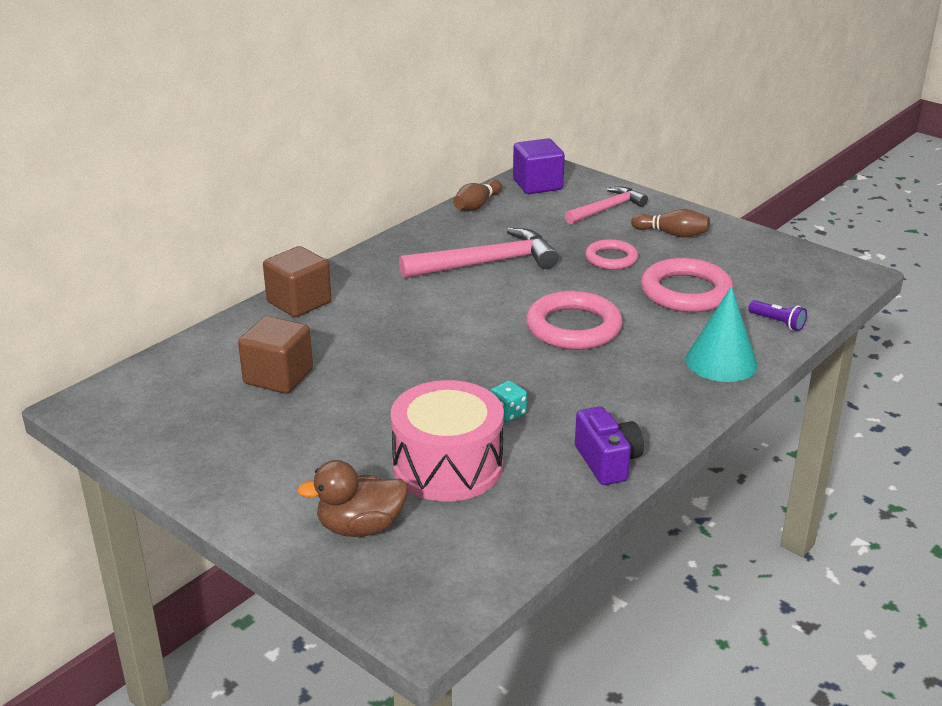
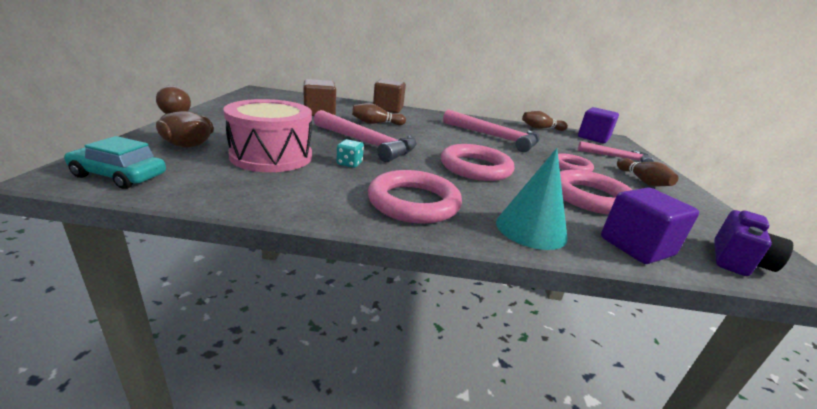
camera: 50 degrees right, 5 degrees down
(366, 340) = (376, 123): none -> brown bowling pin
(446, 377) = (367, 143): none -> pink hammer
(446, 588) = (119, 176): none -> turquoise car
(607, 462) = (326, 205): purple camera -> purple camera (737, 261)
(632, 406) = (413, 202): none -> pink ring
(777, 322) = (636, 246): purple flashlight -> purple cube

